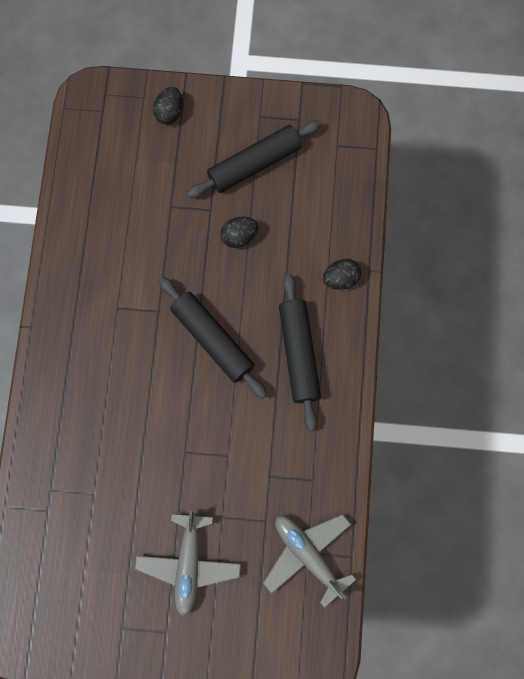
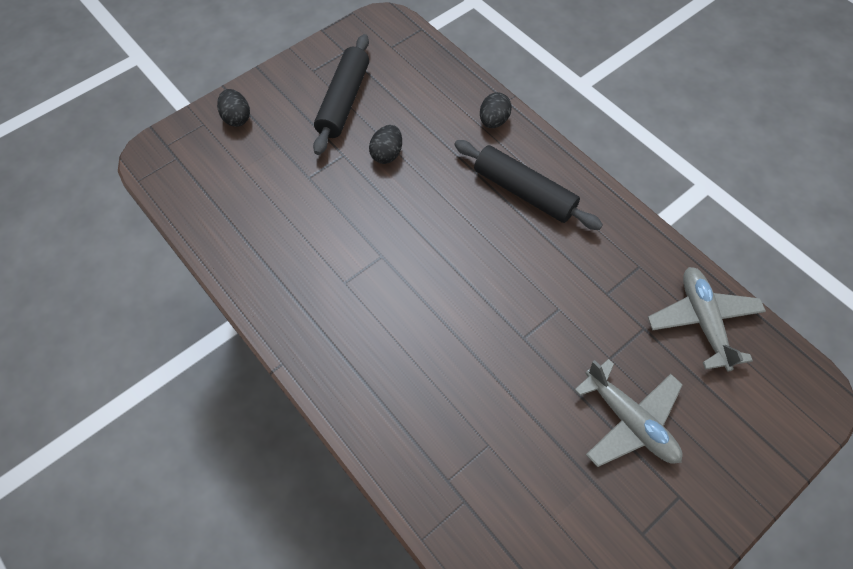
camera: 45 degrees left, 15 degrees down
(213, 339) = (449, 238): black rolling pin -> none
(308, 555) = (703, 321): grey plane -> grey plane turned 75 degrees clockwise

